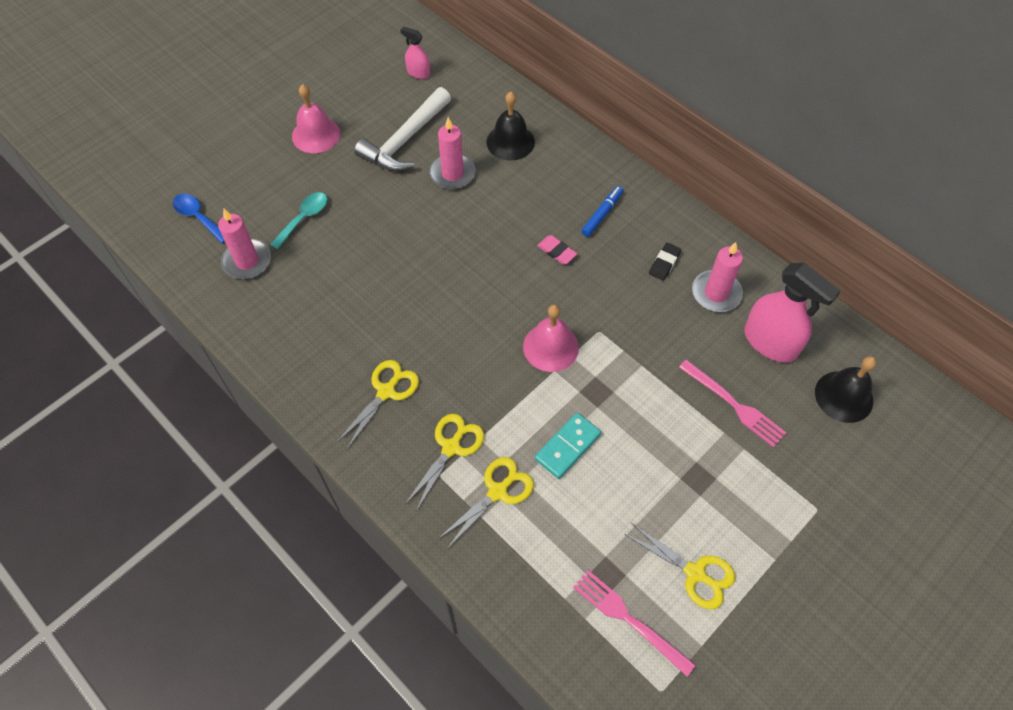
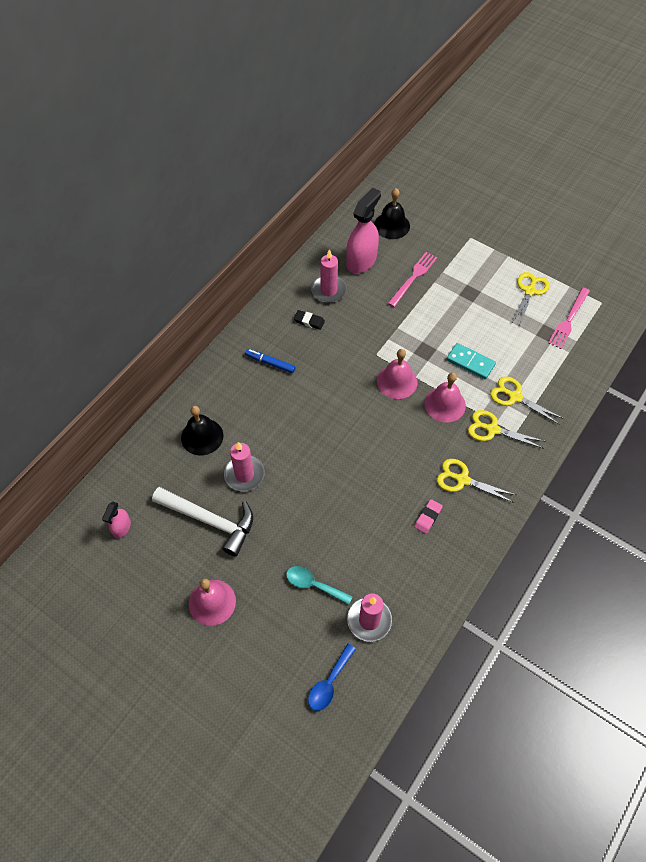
camera: 100 degrees left, 0 degrees up
(503, 397) = (445, 404): none -> pink bell
(556, 251) = (312, 388): pink eraser -> pink eraser (428, 517)

